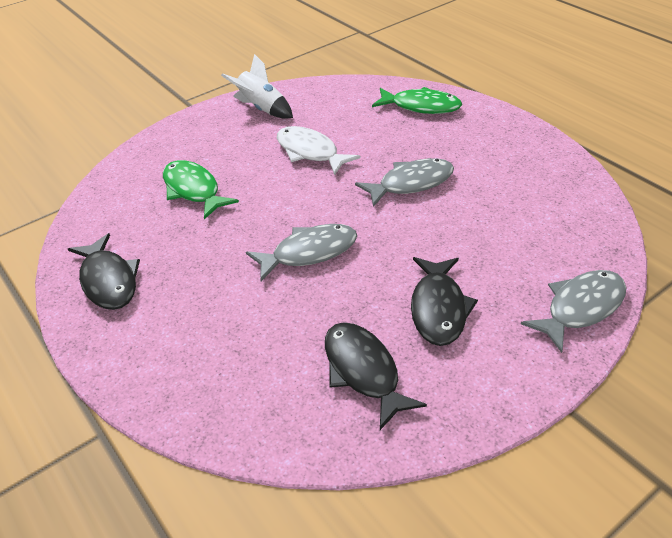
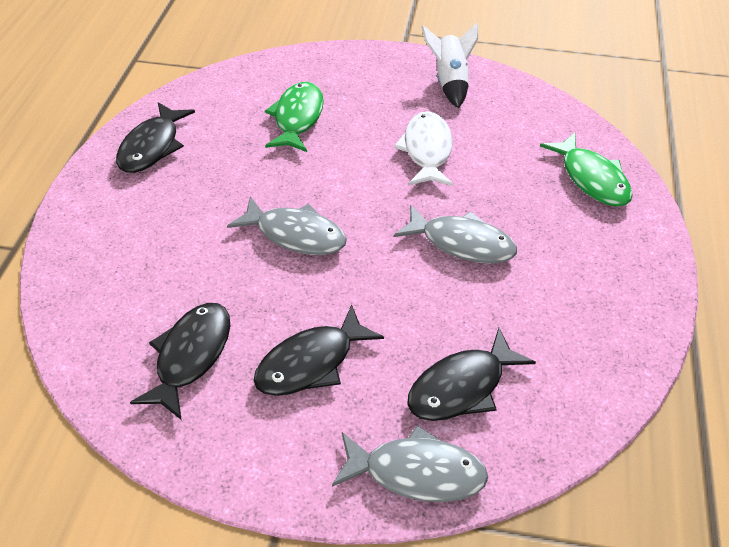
camera: 45 degrees right, 5 degrees up
(530, 250) = (462, 387): none -> black fish

